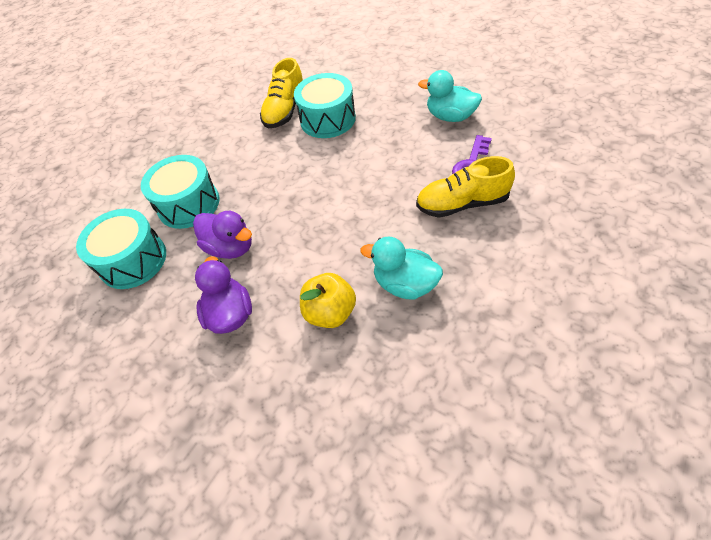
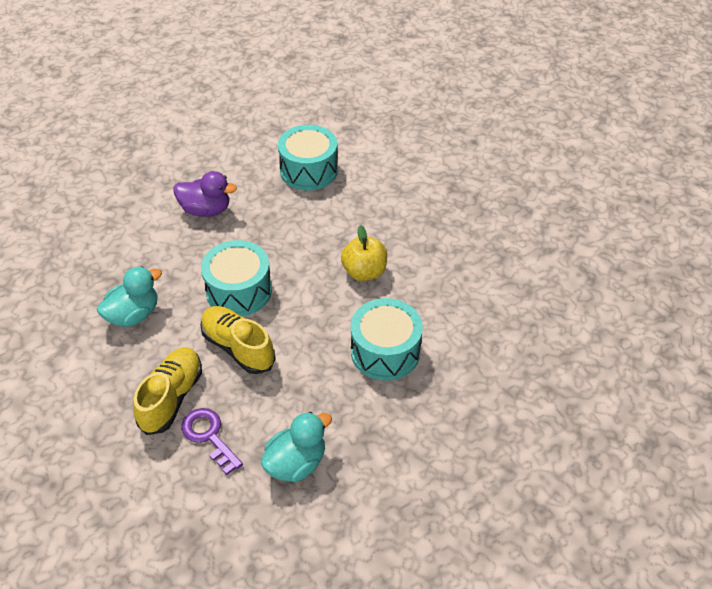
camera: 110 degrees right, 5 degrees down
(189, 204) = (345, 214): turquoise drum -> turquoise drum (239, 291)
(231, 247) = (270, 226): purple duck -> none
(285, 110) = (432, 322): yellow shoe -> yellow shoe (238, 347)
(330, 312) = (154, 262): yellow apple -> yellow apple (364, 272)

